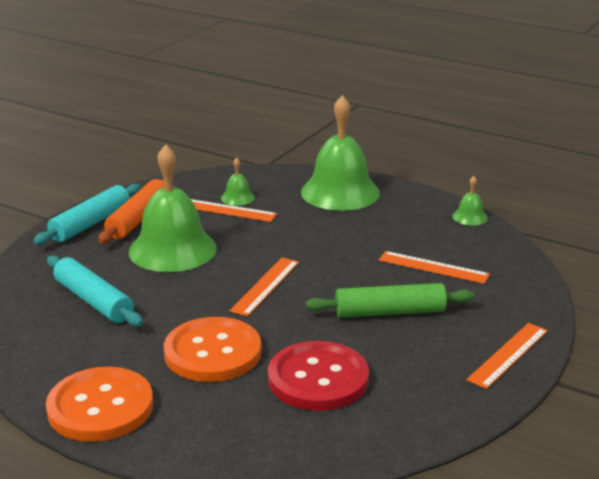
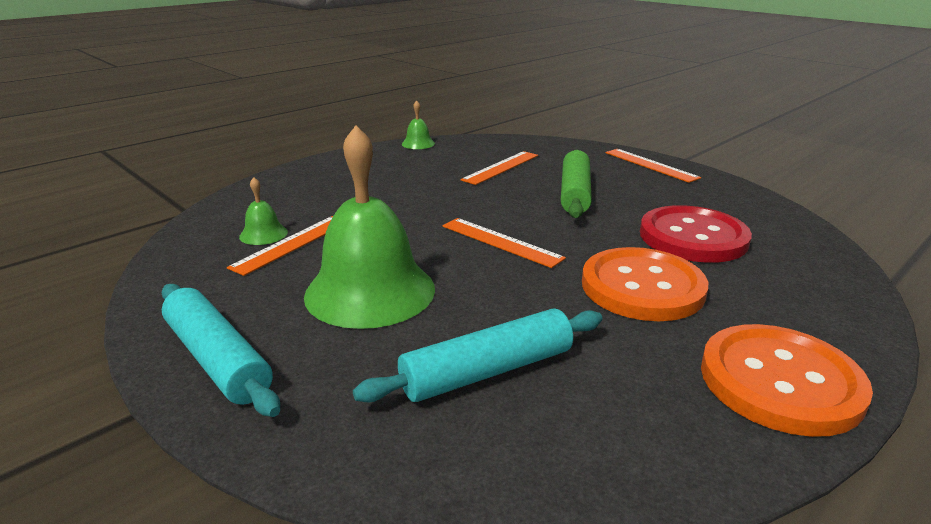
camera: 75 degrees left, 0 degrees up
(138, 219) = (248, 311): orange rolling pin -> none
(340, 192) = (314, 182): green bell -> none

